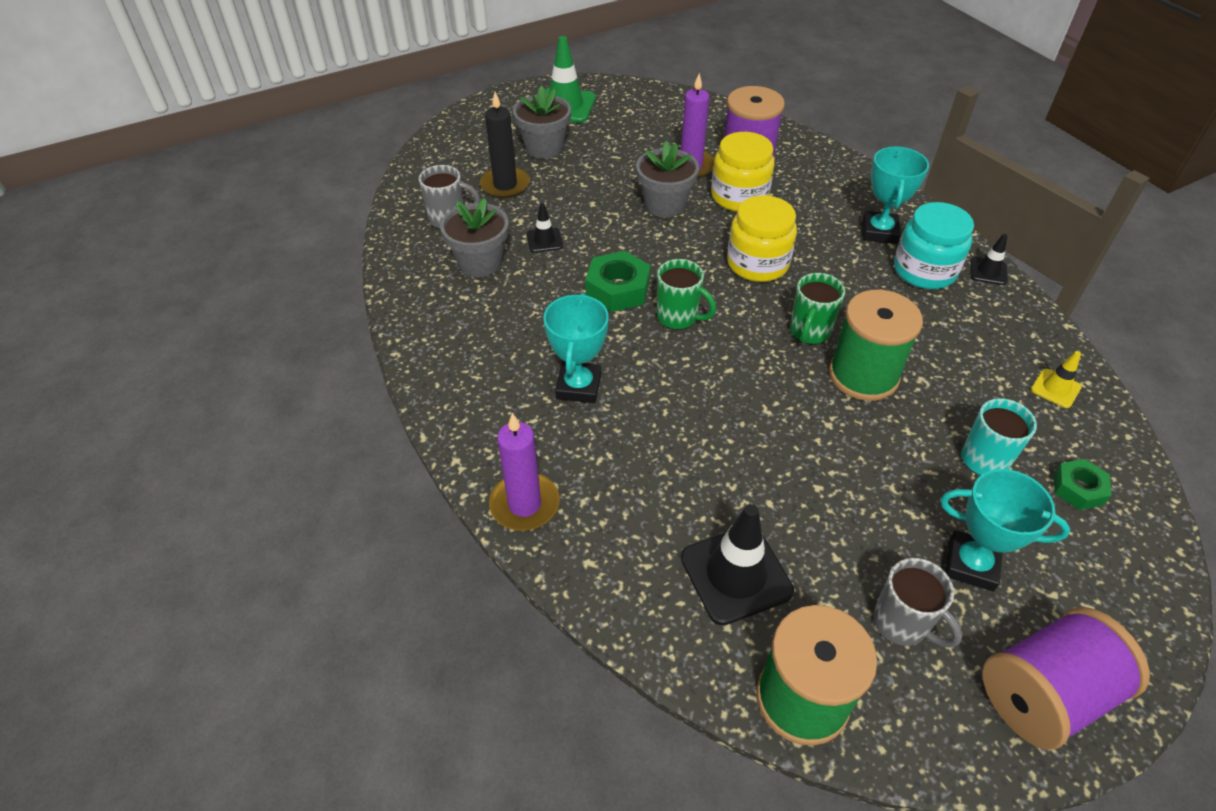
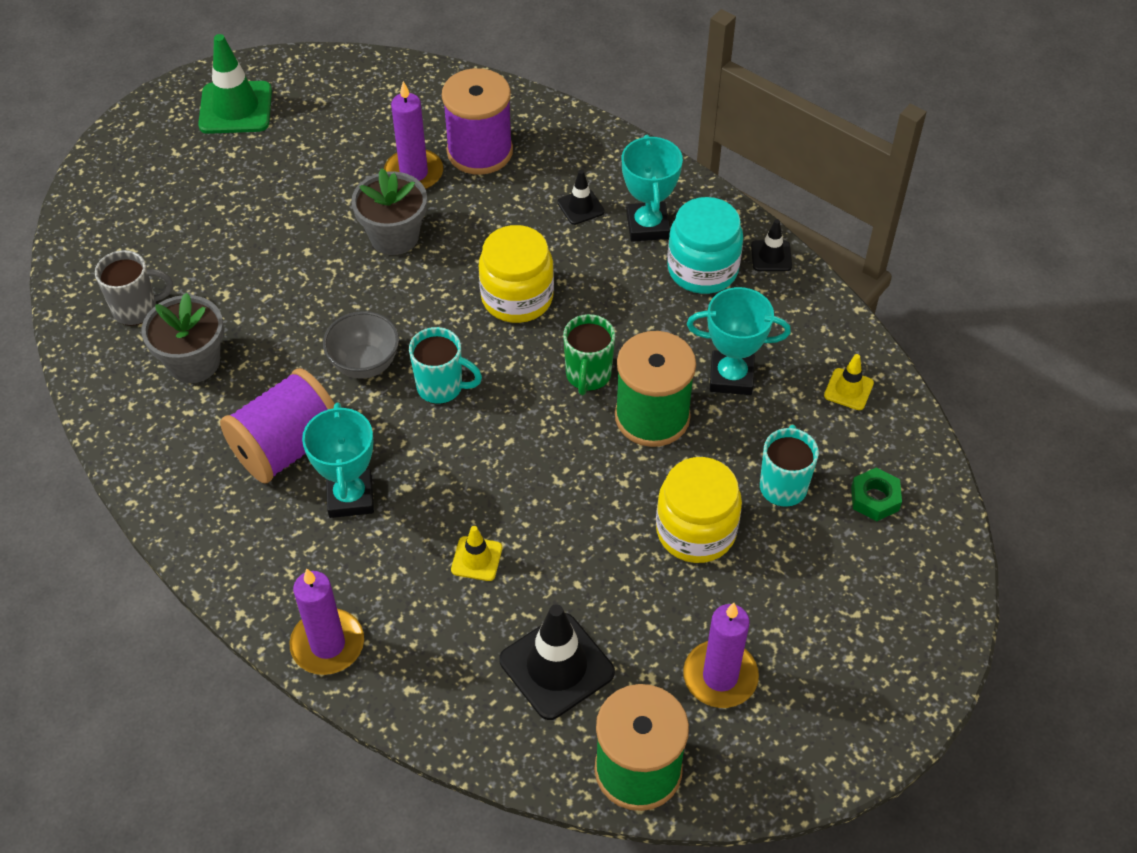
camera: 15 degrees left, 5 degrees up
(505, 185) = (192, 245): black candle -> none
(544, 148) = (226, 179): grey flower pot -> none
(544, 240) = (262, 315): black traffic cone -> black traffic cone (580, 207)
(618, 289) = (365, 364): green nut -> grey bowl
(678, 317) = (441, 387): green mug -> turquoise mug
(679, 460) = (476, 559): none -> yellow traffic cone
(739, 196) = (480, 207): yellow jar -> yellow jar (696, 531)
(902, 623) = (720, 676): grey mug -> purple candle
(971, 564) = (778, 602): turquoise trophy -> turquoise trophy (731, 377)
(1044, 694) = (852, 711): purple spool -> purple spool (287, 447)

